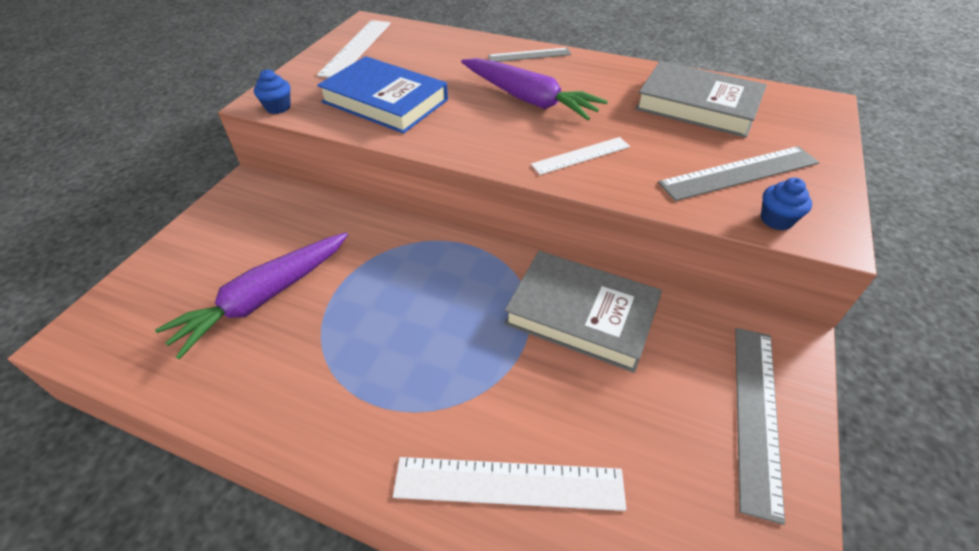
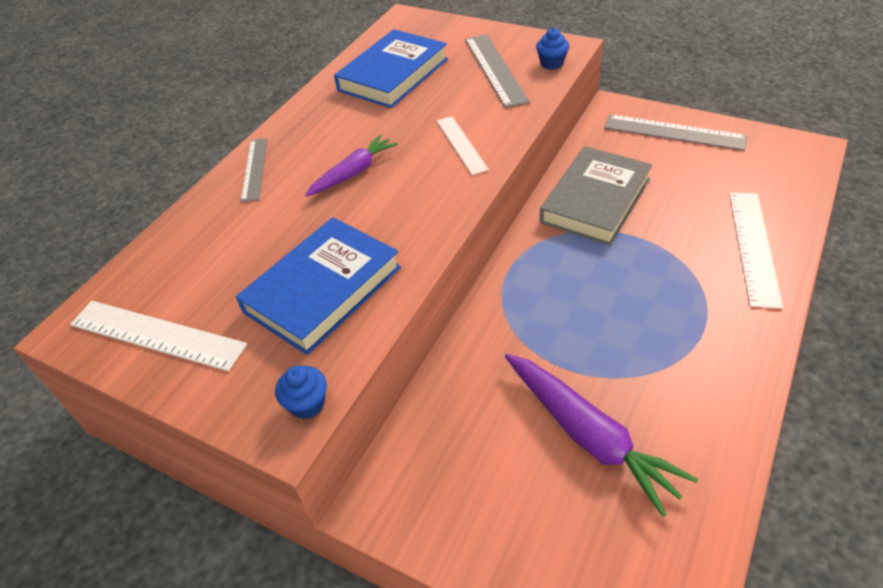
camera: 80 degrees left, 0 degrees up
(529, 99) = (353, 172): purple carrot -> purple carrot, size x0.62
(697, 105) = (393, 75): grey book -> blue book

